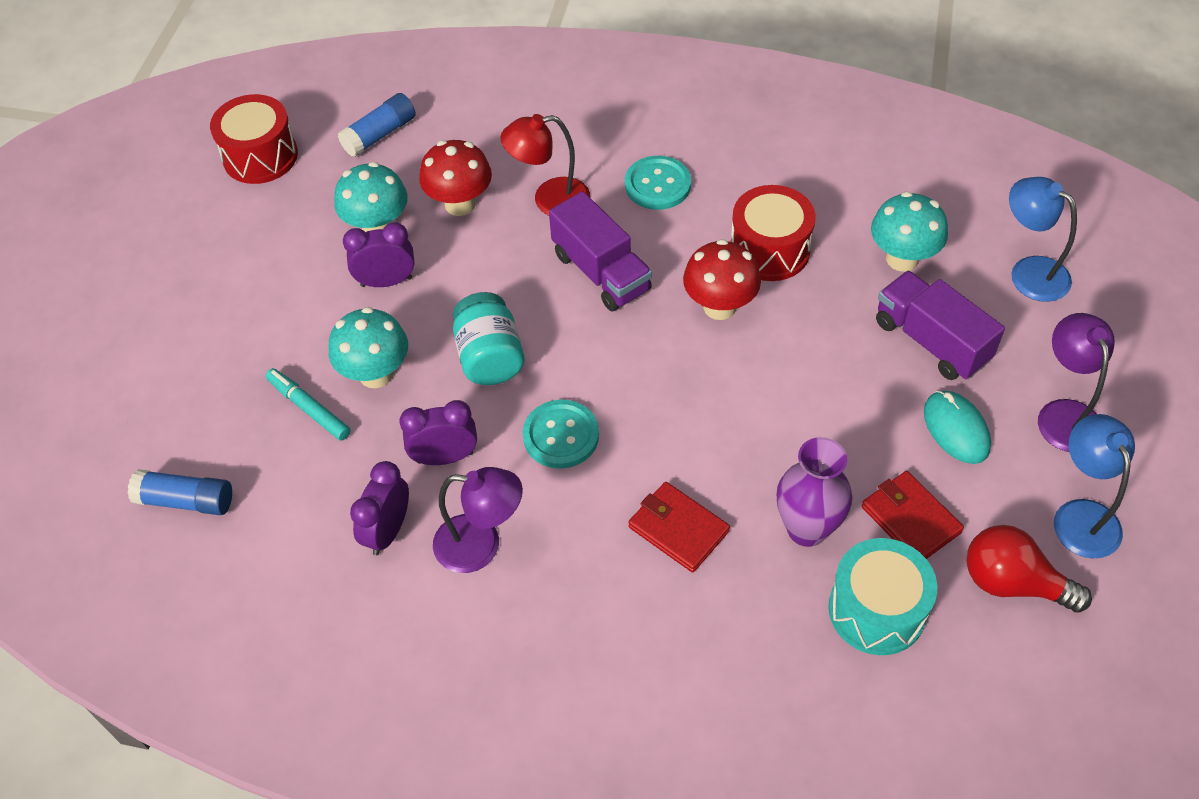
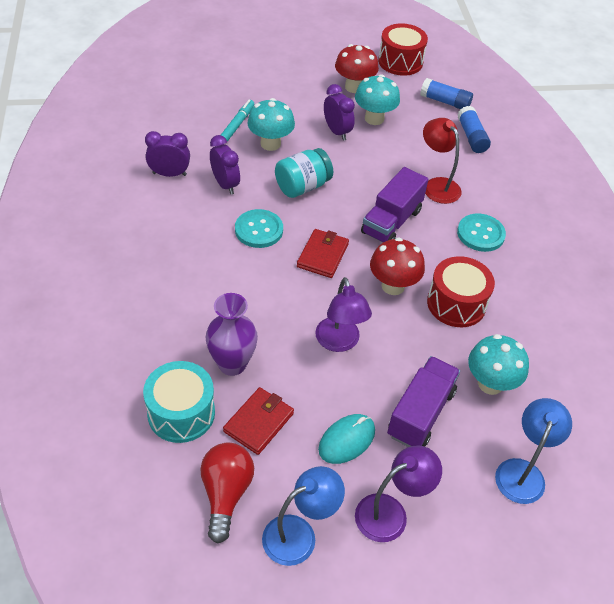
camera: 65 degrees right, 5 degrees down
(186, 501) = (164, 98): blue glue stick -> blue glue stick (471, 137)
(460, 204) = (411, 147): red mushroom -> red mushroom (354, 87)
(481, 545) = (172, 213): purple lamp -> purple lamp (339, 342)
(678, 529) = (210, 298): red wallet -> red wallet (322, 255)

